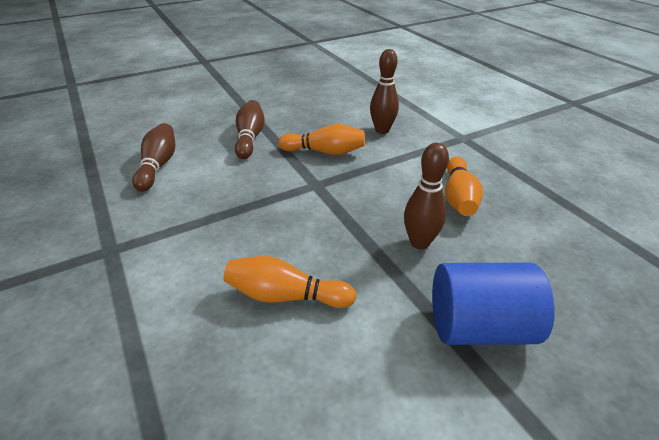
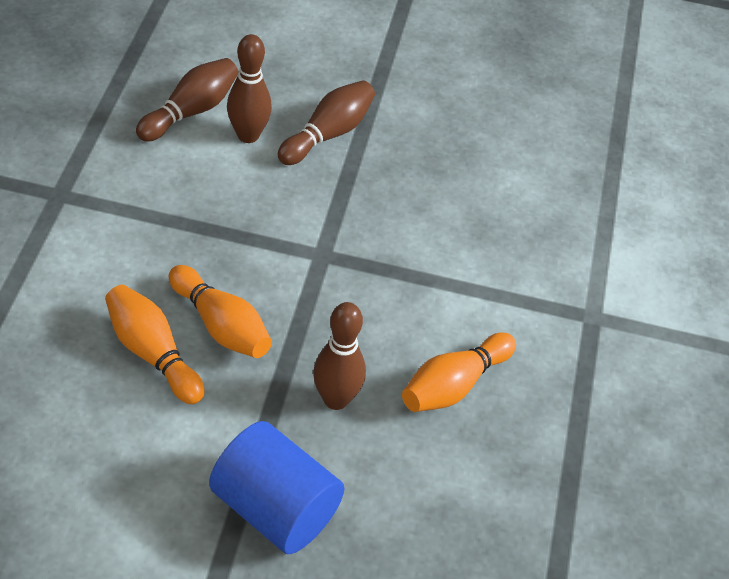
camera: 35 degrees right, 10 degrees up
(325, 152) = (388, 216): orange bowling pin -> orange bowling pin (221, 326)
(382, 130) = (502, 231): brown bowling pin -> brown bowling pin (248, 135)

